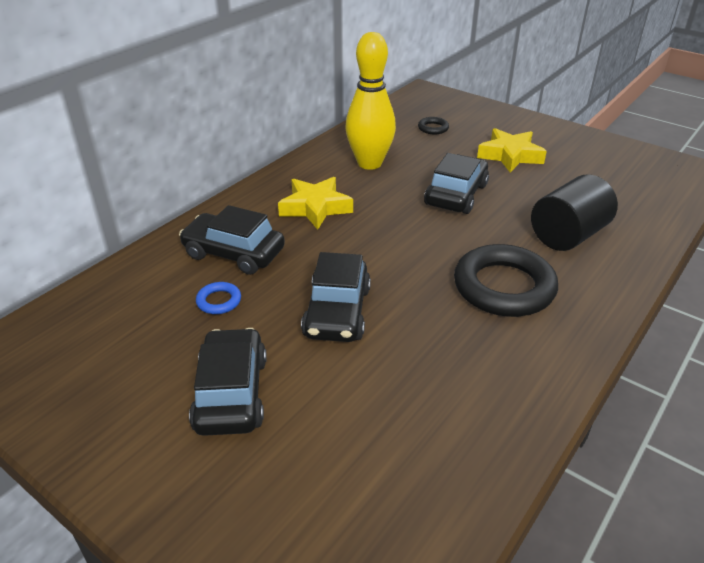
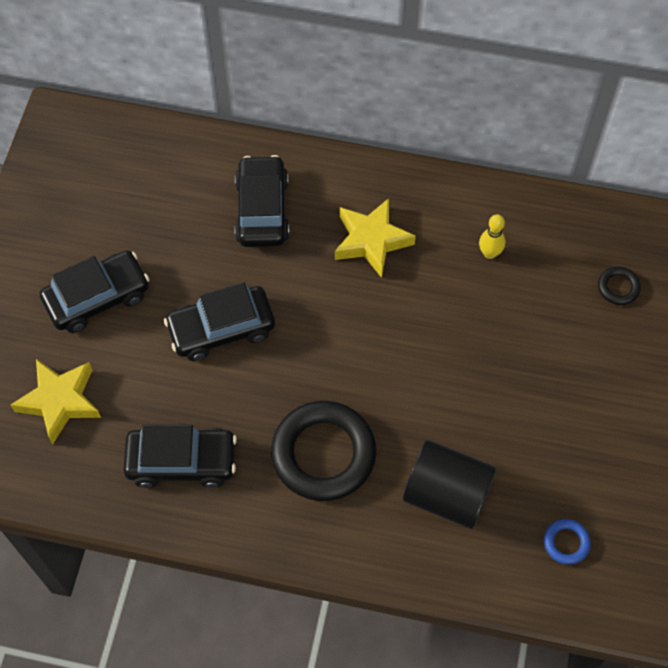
camera: 65 degrees right, 25 degrees up
(219, 301) = (193, 234): blue ring -> blue ring (566, 543)
(369, 163) = (489, 253): yellow bowling pin -> yellow bowling pin, size x0.43
(456, 195) = (470, 362): black car -> black car (182, 461)
(510, 156) = (596, 394): yellow star -> yellow star (60, 401)

